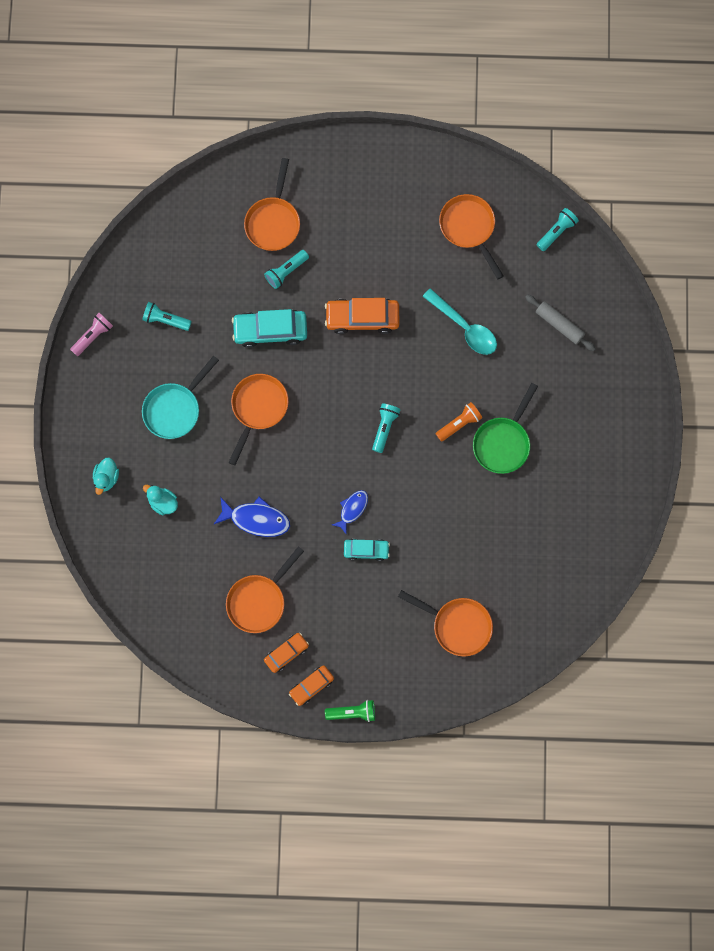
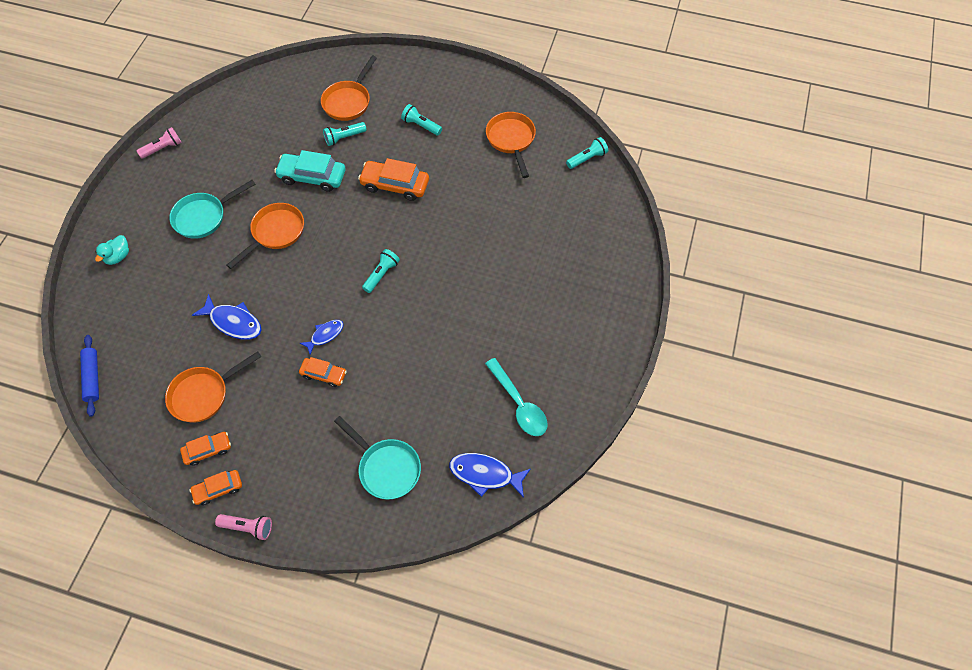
camera: 15 degrees right, 15 degrees down
(144, 612) = (92, 377): none -> blue rolling pin
(163, 502) = (157, 288): turquoise duck -> none
(165, 320) = (228, 150): turquoise flashlight -> turquoise flashlight (421, 125)
(352, 712) = (248, 527): green flashlight -> pink flashlight
(366, 550) = (323, 374): turquoise car -> orange car
(457, 625) = (386, 468): orange pan -> turquoise pan
(459, 424) = (451, 287): orange flashlight -> none
(465, 327) = (482, 212): turquoise spoon -> turquoise spoon (519, 404)
(503, 442) = (487, 312): green pan -> none
(549, 607) = (485, 474): none -> blue fish
(559, 324) = (569, 228): grey rolling pin -> none

